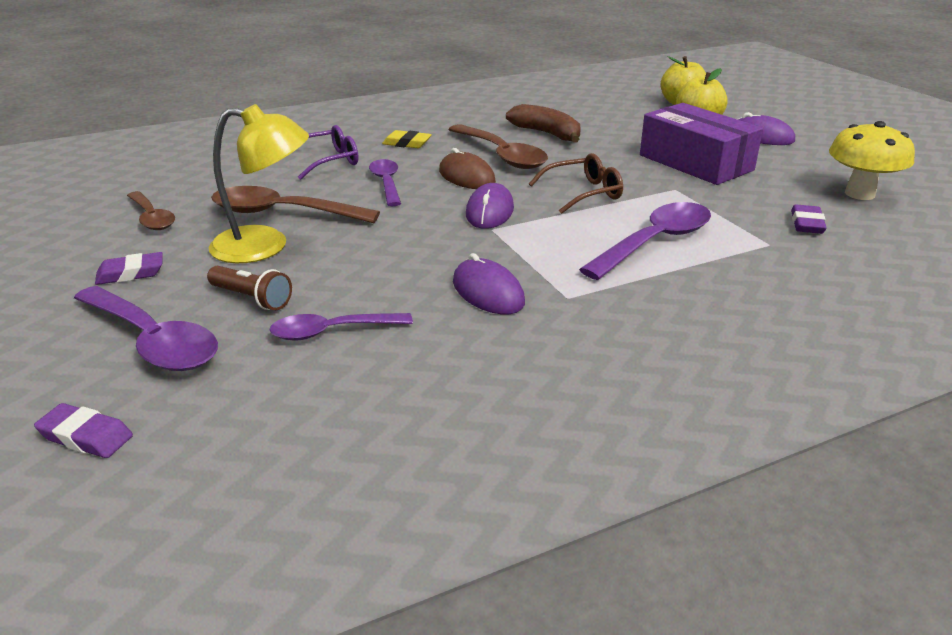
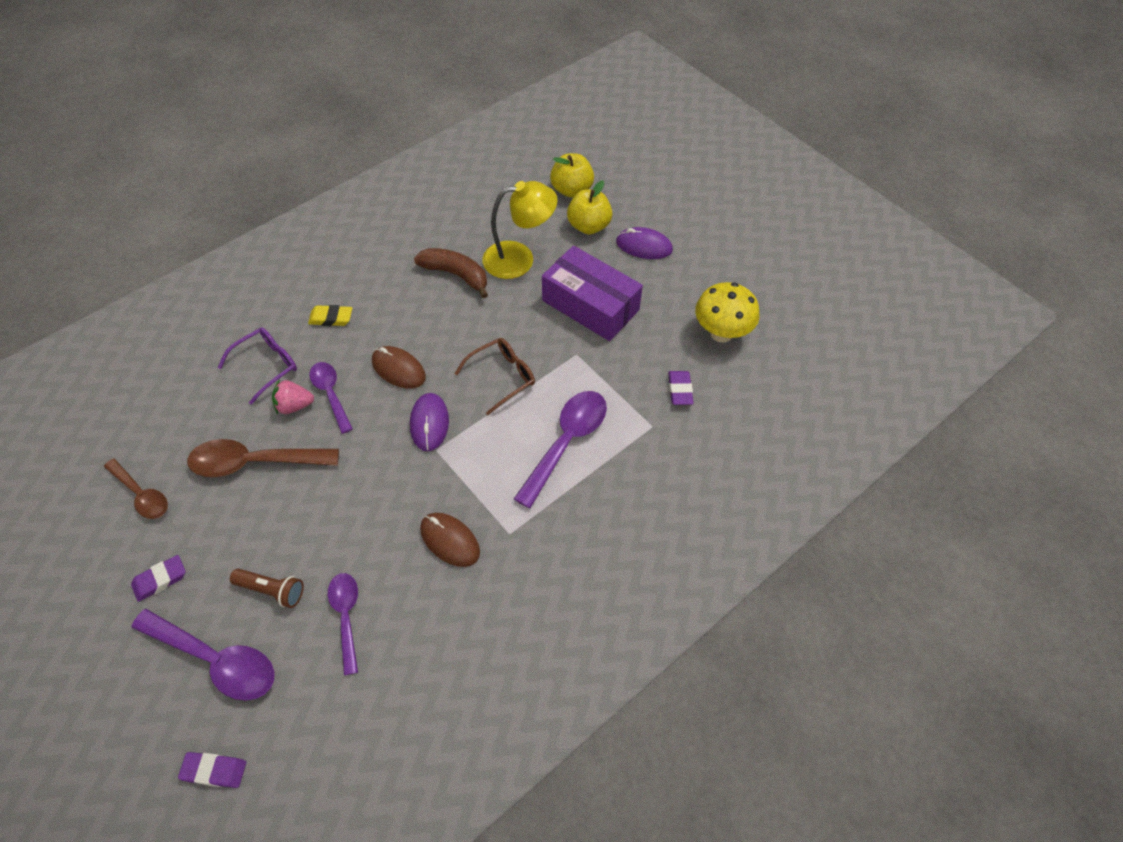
camera: 15 degrees left, 25 degrees up
(265, 246) = (257, 516): yellow lamp -> yellow lamp (519, 258)
(332, 332) = (346, 616): purple spoon -> purple spoon turned 105 degrees clockwise
(344, 185) = (294, 406): none -> pink strawberry
(488, 292) = (450, 540): purple mouse -> brown mouse
(501, 155) = (422, 324): brown spoon -> none

